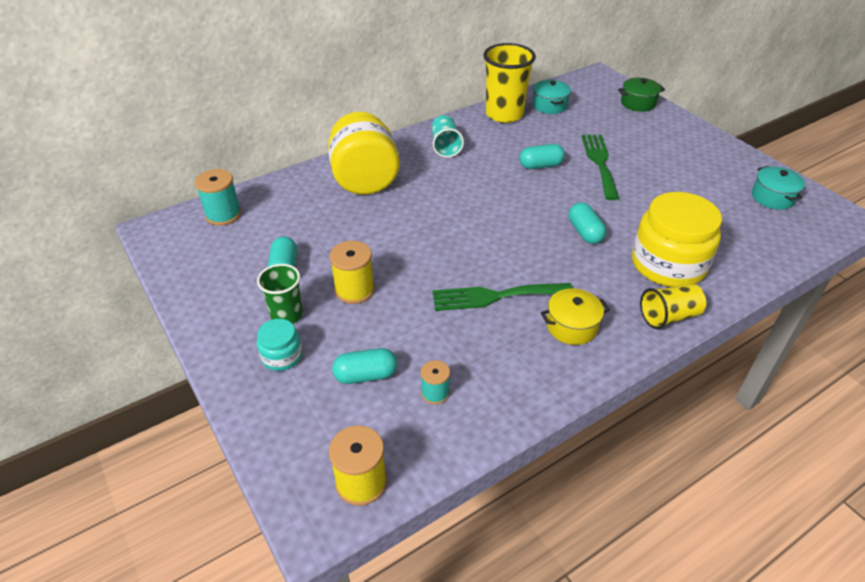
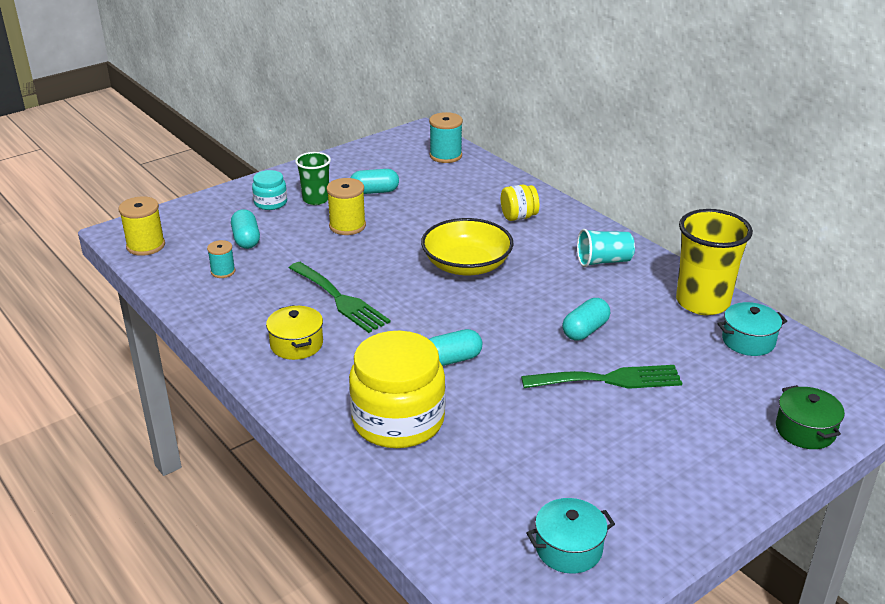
camera: 85 degrees right, 10 degrees down
(365, 180) = (518, 217): yellow jar -> yellow jar, size x0.48
(442, 215) = (466, 265): none -> yellow bowl
(495, 296) = (340, 299): green fork -> green fork turned 150 degrees clockwise
(540, 165) = (585, 330): turquoise capsule -> turquoise capsule turned 60 degrees clockwise
(669, 316) = (309, 411): yellow cup -> none

